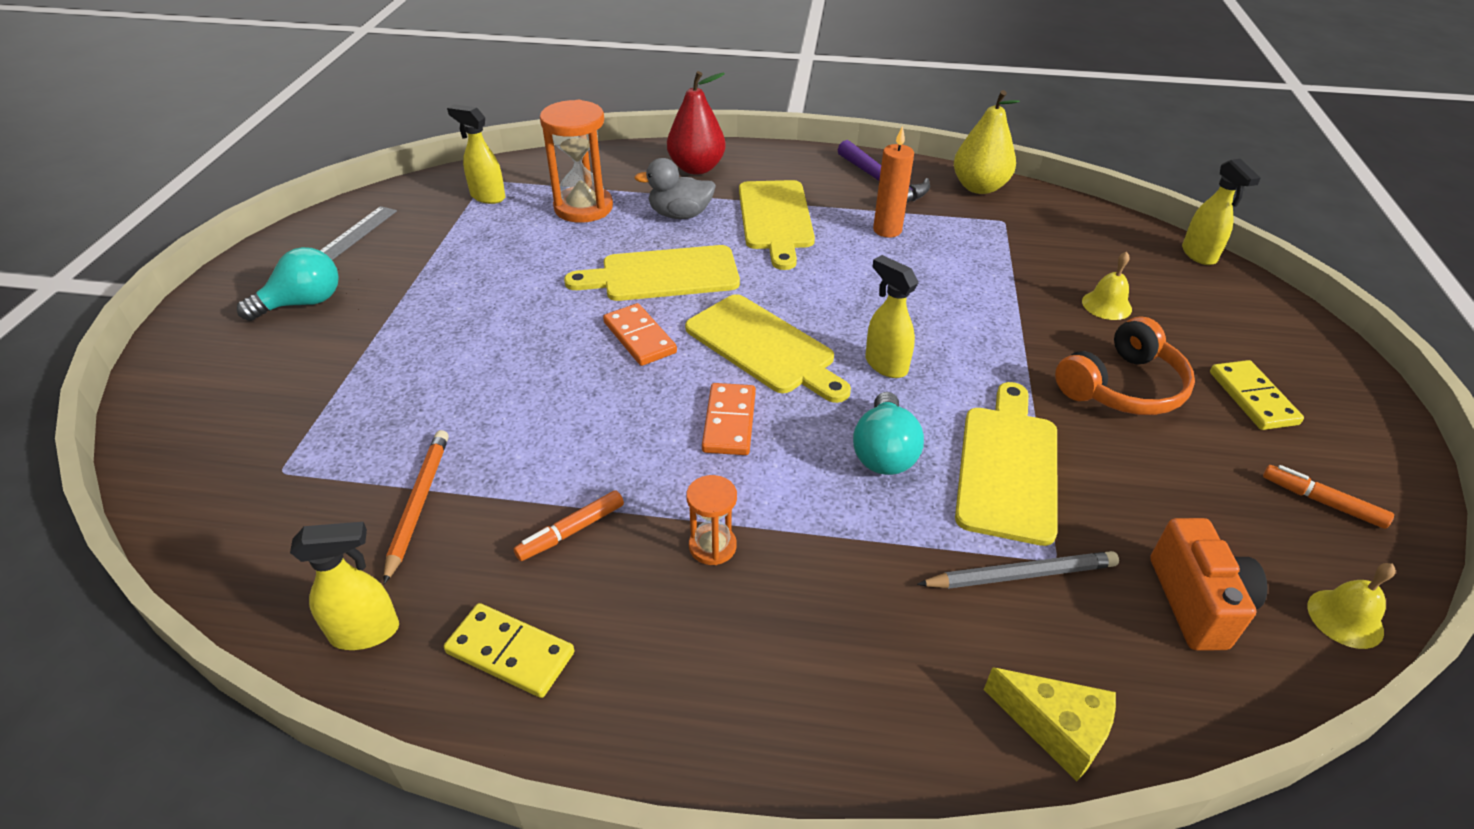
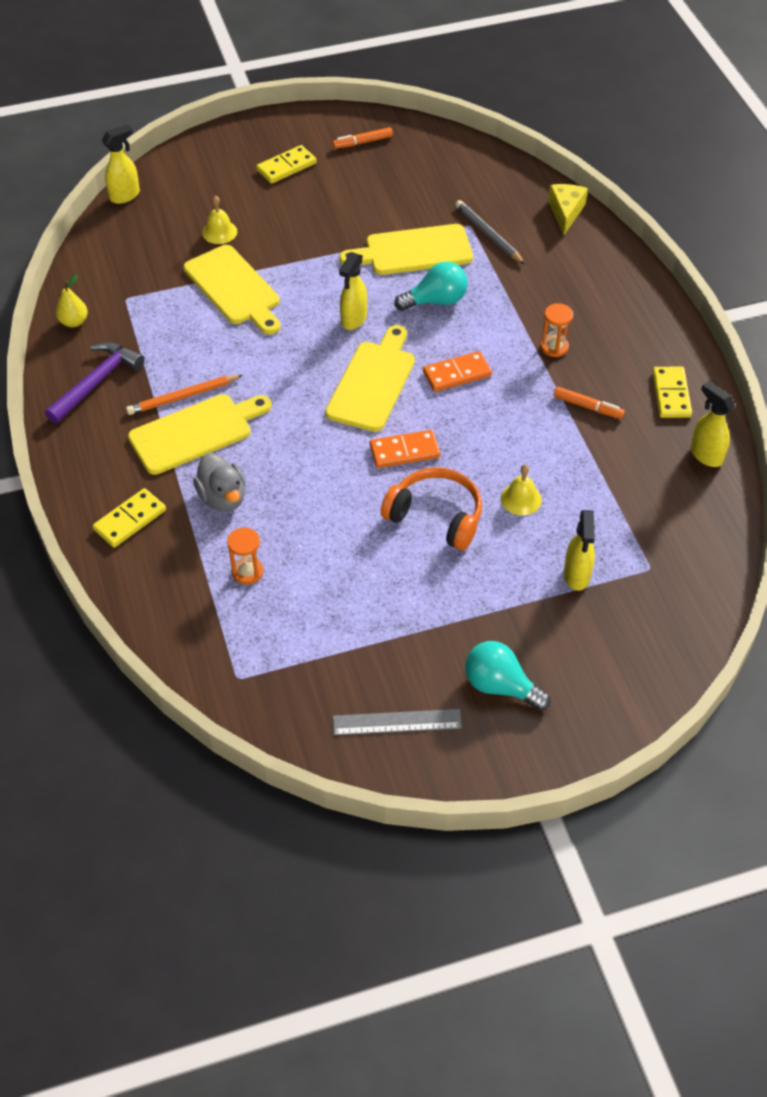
camera: 115 degrees left, 10 degrees up
(418, 503) = (620, 484): orange pencil -> orange pencil (183, 397)
(487, 197) = (268, 657): yellow spray bottle -> yellow spray bottle (576, 575)
(583, 208) = (247, 572): orange hourglass -> orange hourglass, size x0.53
(640, 337) = (404, 451): orange domino -> orange domino turned 45 degrees clockwise
(663, 275) = (320, 471): yellow cutting board -> yellow cutting board (234, 288)
(696, 168) = (130, 520): red pear -> yellow domino
(887, 230) = (177, 360): orange candle -> none
(979, 187) = (74, 322): yellow pear -> yellow pear, size x0.57
(1123, 387) = (309, 216): orange headphones -> orange headphones (436, 516)
(1196, 602) = (463, 179): orange camera -> none
(1322, 502) = (362, 142): orange marker -> orange marker turned 60 degrees clockwise
(1345, 618) = (439, 136): yellow bell -> yellow bell (521, 499)

